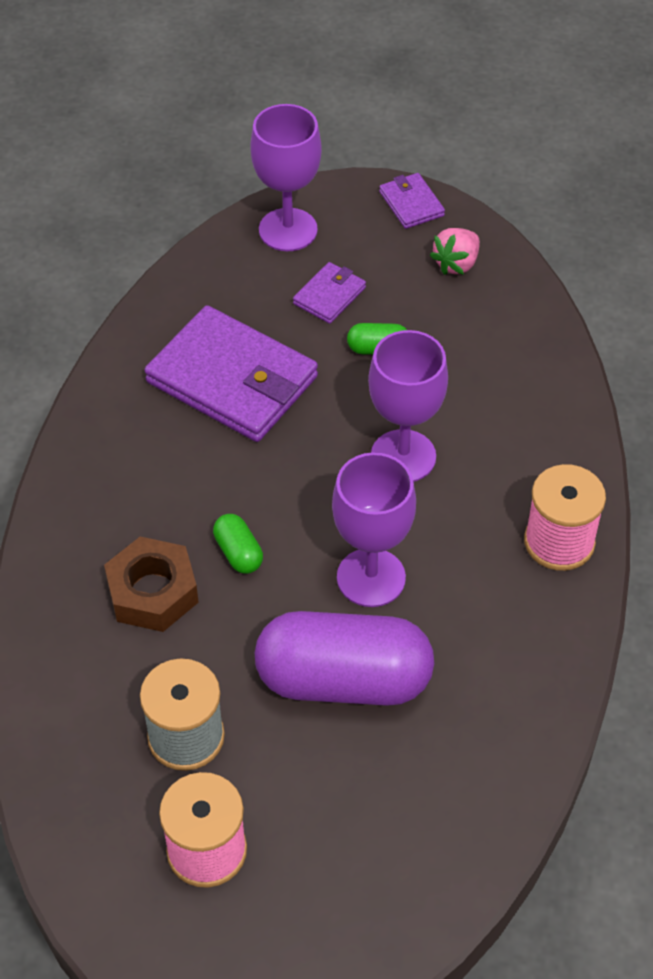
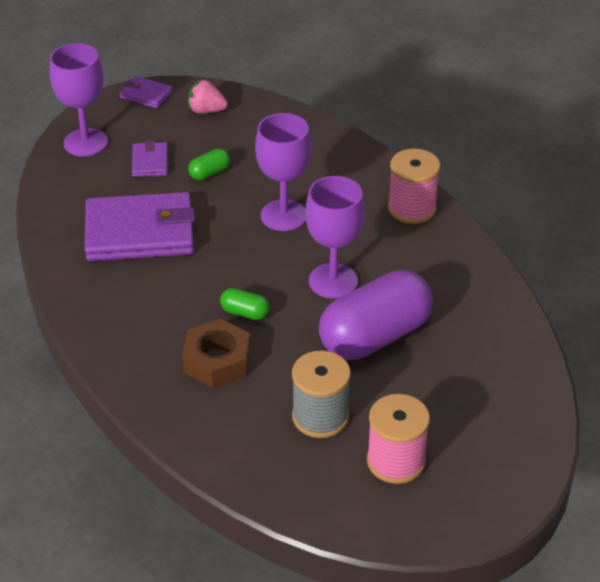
camera: 40 degrees left, 10 degrees down
(456, 264) = (206, 110): pink strawberry -> pink strawberry turned 105 degrees clockwise

